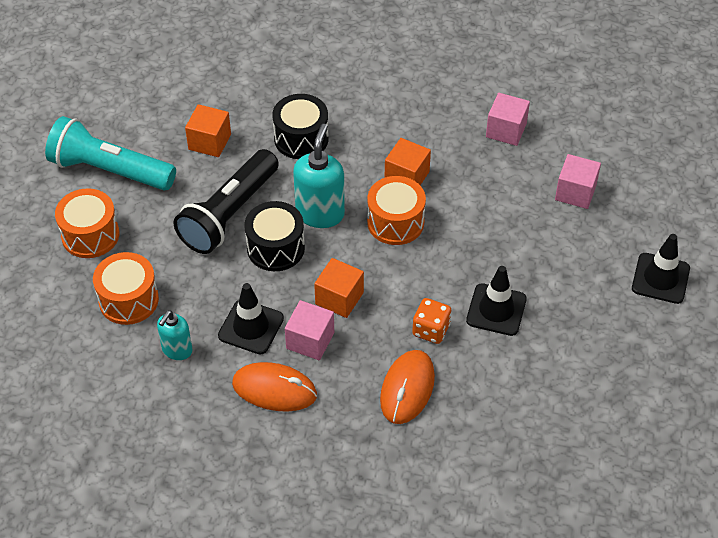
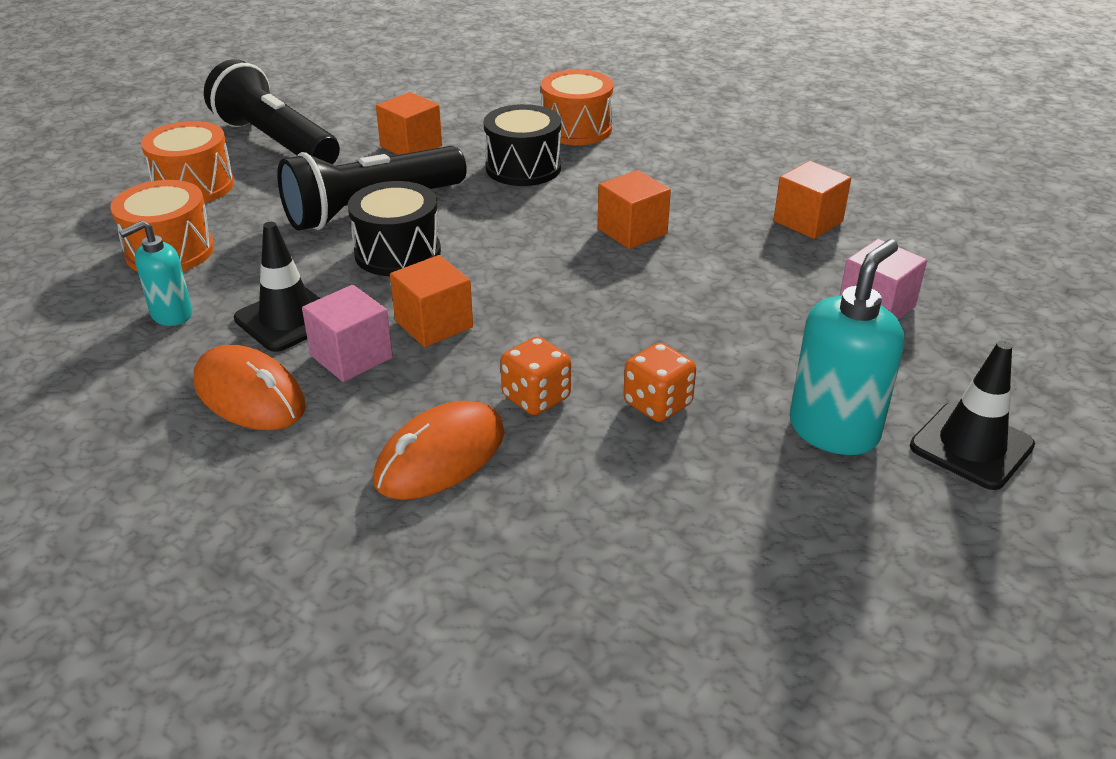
camera: 25 degrees right, 15 degrees down
(110, 170) = (276, 142): turquoise flashlight -> black flashlight
(320, 213) = (485, 236): turquoise soap dispenser -> turquoise soap dispenser (833, 430)
(395, 222) = (580, 270): orange drum -> orange drum (576, 129)
(496, 310) = (657, 404): black traffic cone -> orange dice
(506, 130) = (808, 221): pink cube -> orange cube

